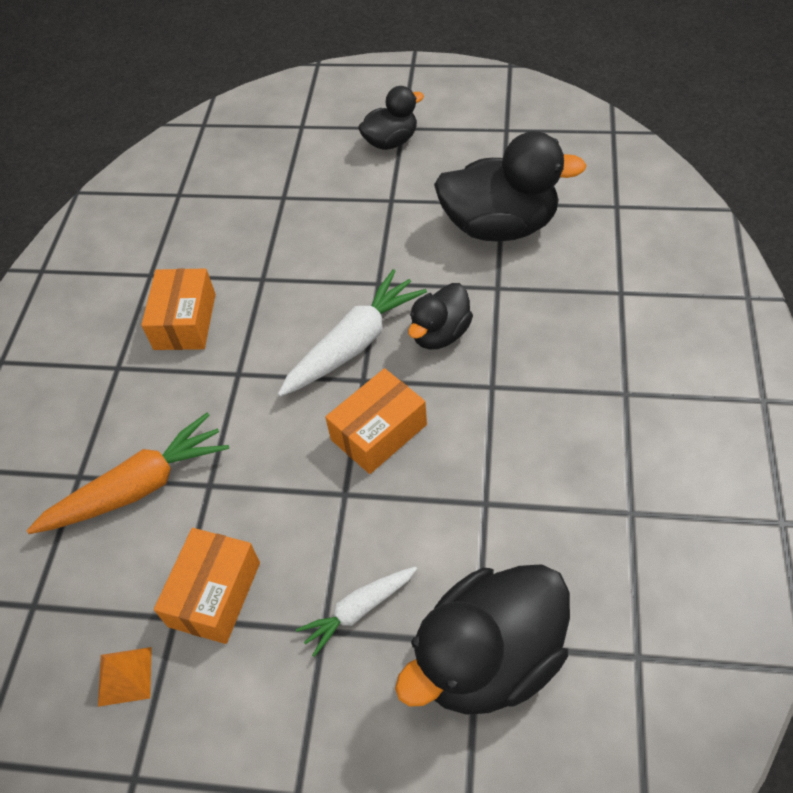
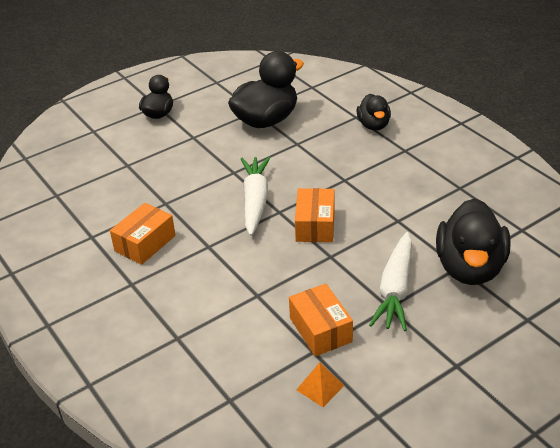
camera: 45 degrees left, 15 degrees down
(139, 487) = (219, 319): orange carrot -> none
(185, 321) = (145, 243): orange box -> orange box turned 75 degrees clockwise
(358, 610) = (395, 290): white carrot -> white carrot, size x1.69
(440, 334) = (293, 174): black duck -> black duck (373, 125)

